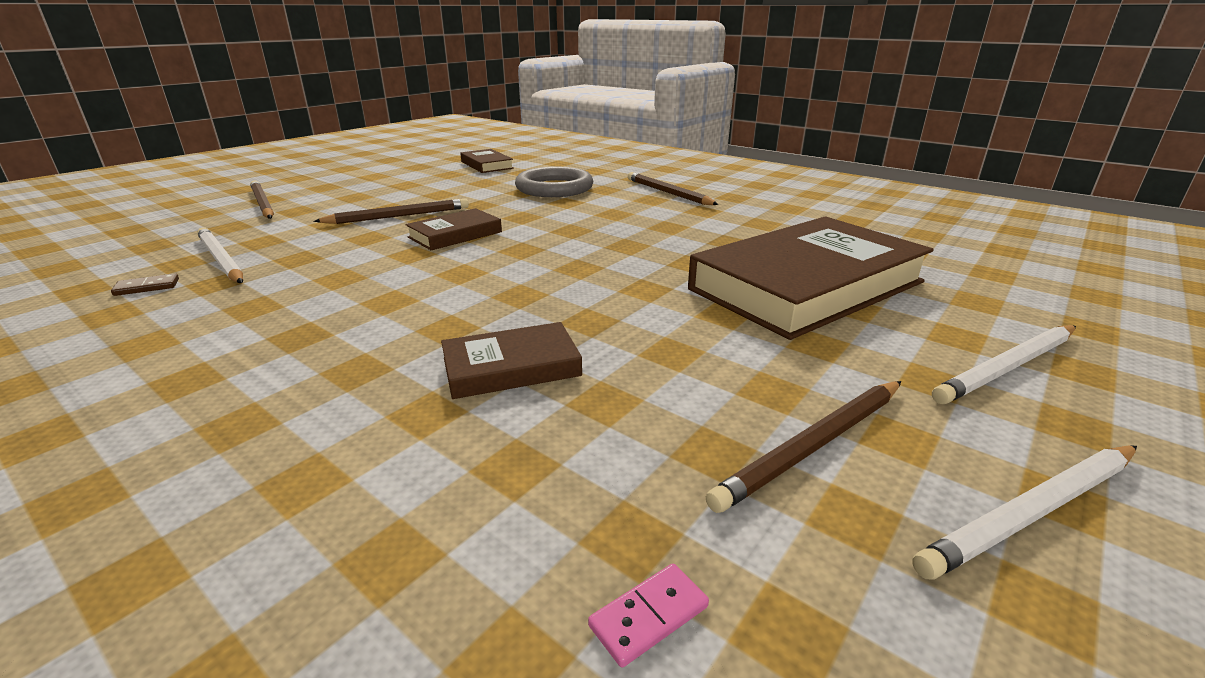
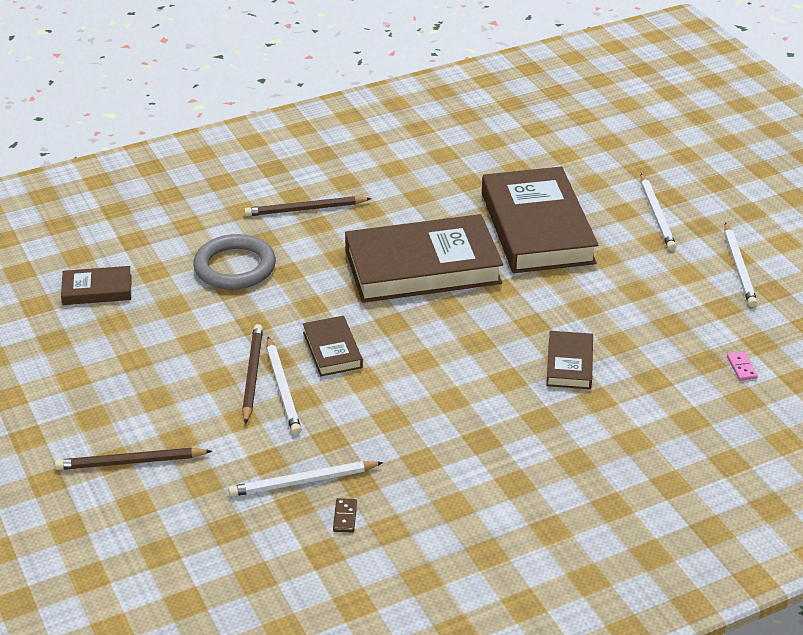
camera: 65 degrees left, 10 degrees up
(381, 228) = (283, 388): none -> white pencil
(638, 245) = (422, 267): none -> brown book
(814, 446) = (681, 297): brown pencil -> none

